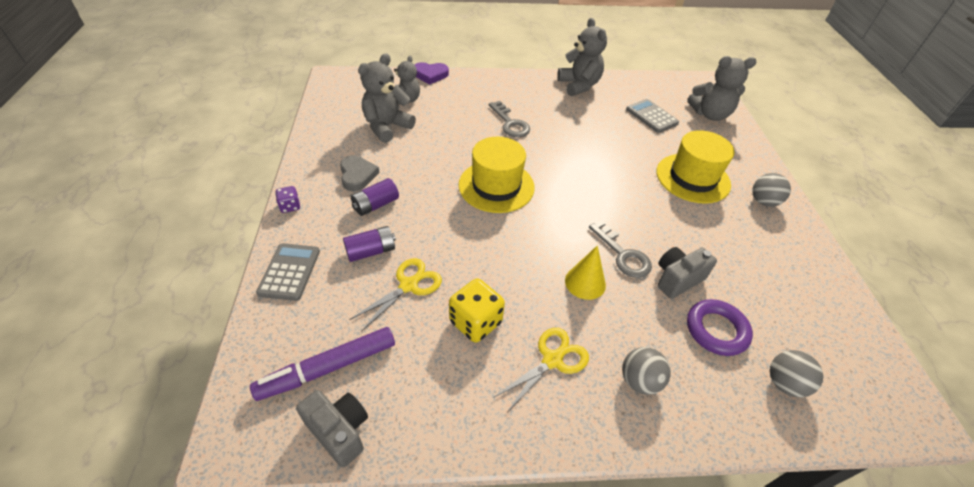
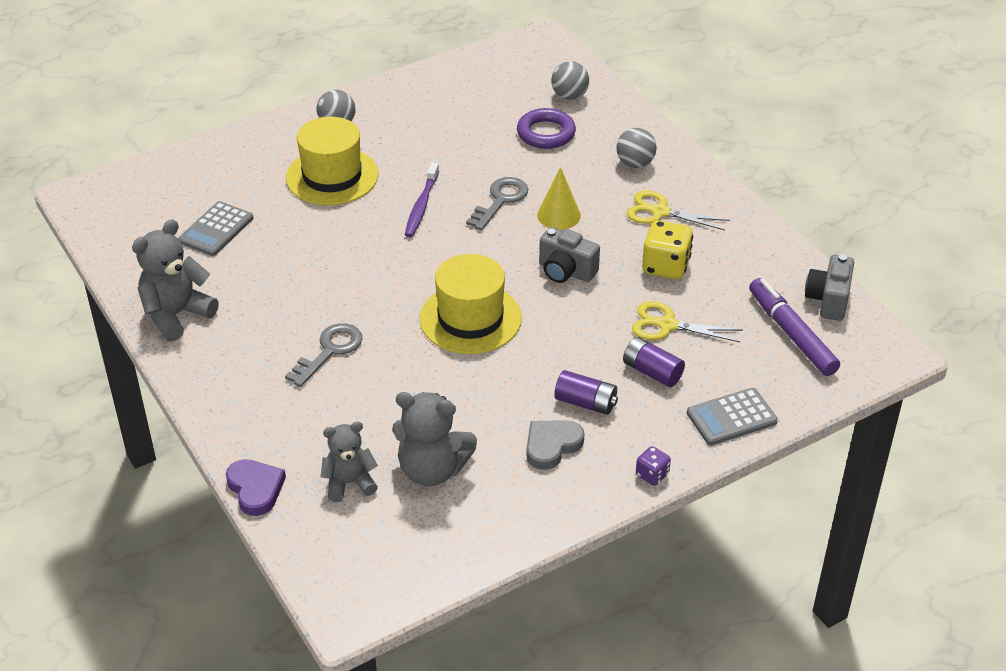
camera: 115 degrees left, 5 degrees down
(328, 368) = (791, 334): purple marker -> purple marker turned 150 degrees counterclockwise
(636, 209) = (421, 206): none -> purple toothbrush
(677, 279) = (504, 162): grey camera -> grey camera (566, 271)
(710, 114) = (175, 182): grey teddy bear -> none

